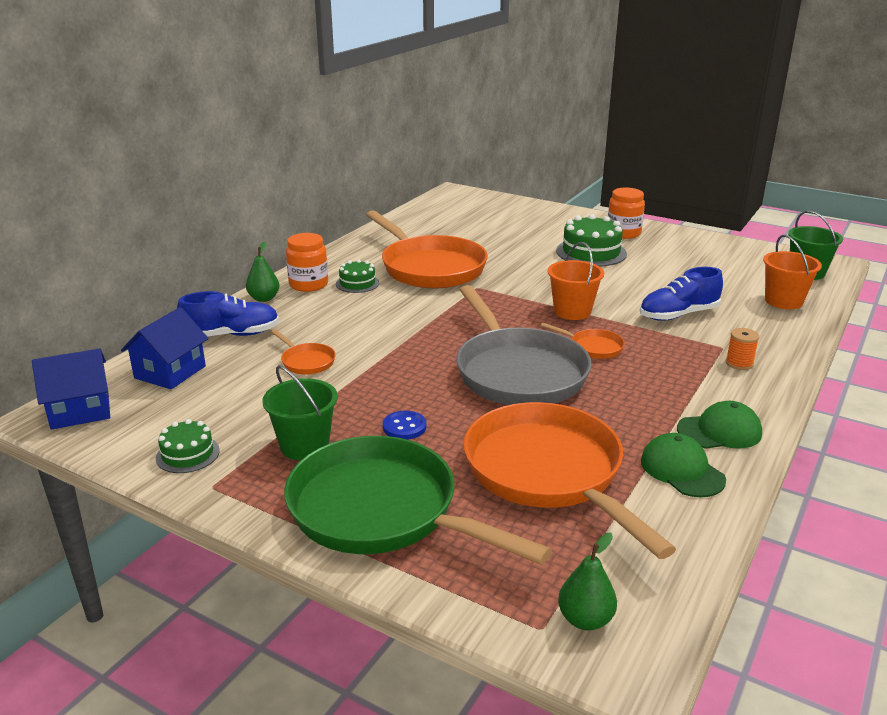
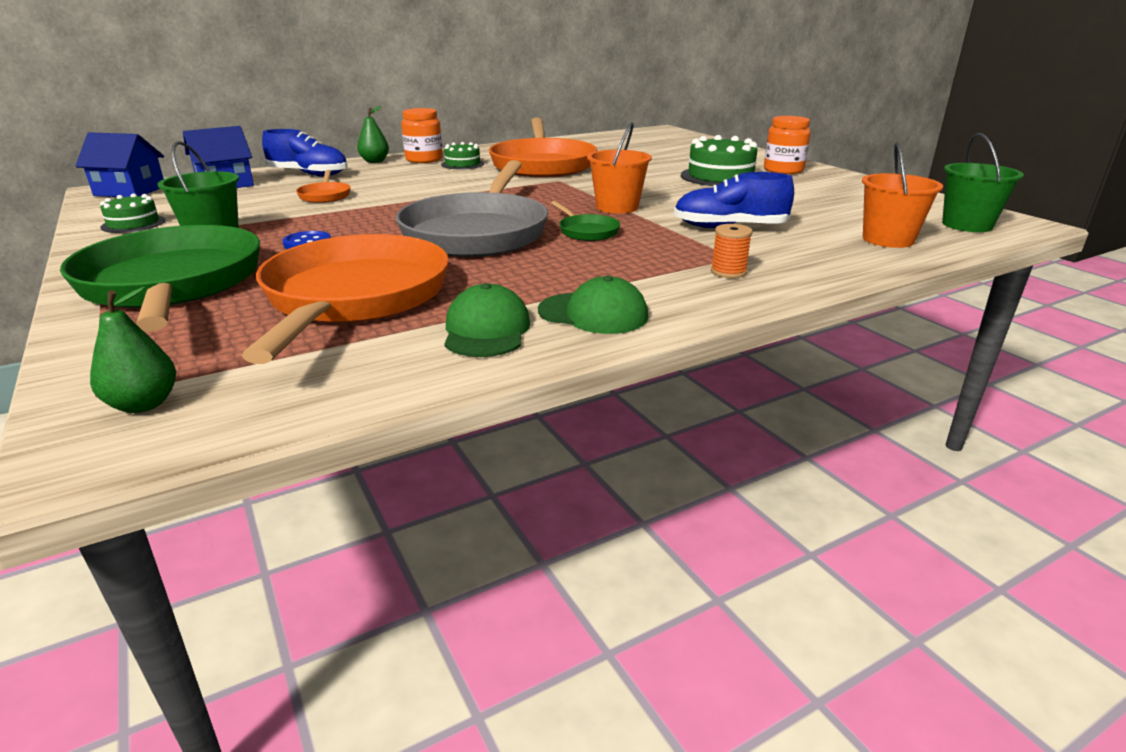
camera: 30 degrees right, 0 degrees up
(593, 347) = (586, 231): orange pan -> green pan

